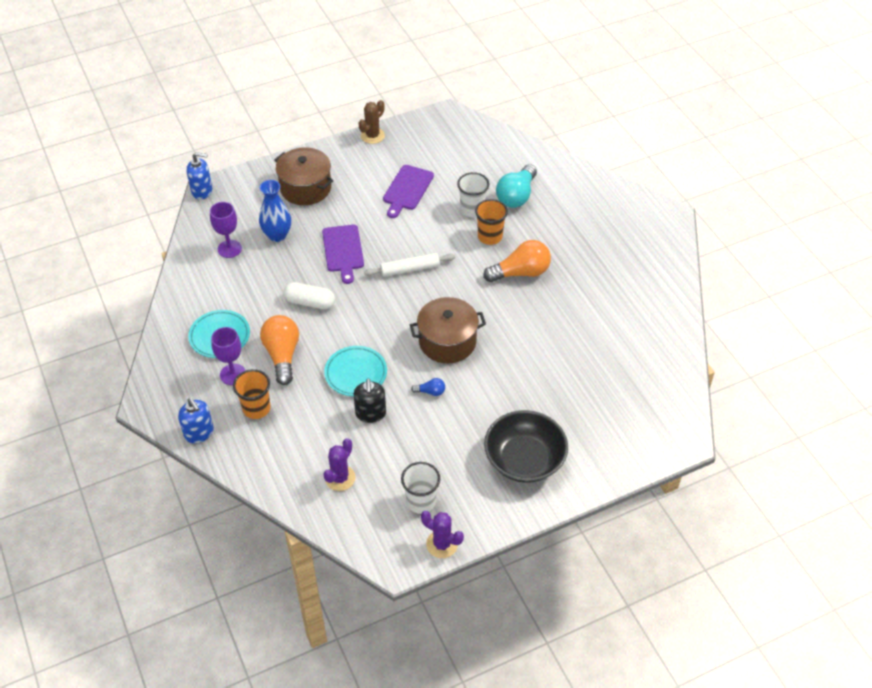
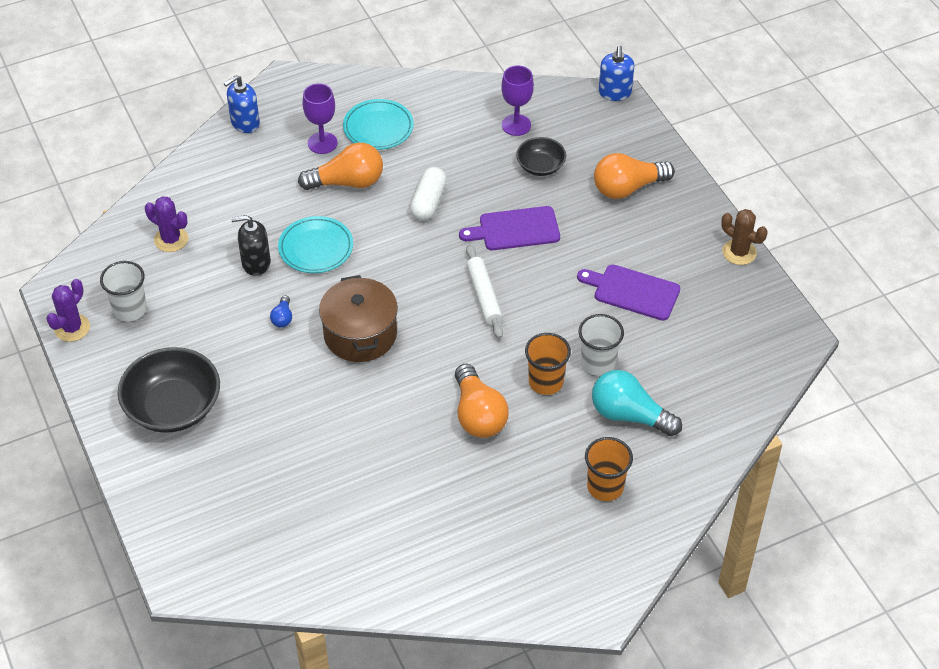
camera: 90 degrees right, 0 degrees up
(256, 408) = (273, 165): orange cup -> orange cup (605, 487)
(277, 235) = (540, 166): blue vase -> black bowl
(305, 188) = (628, 188): brown pot -> orange light bulb

